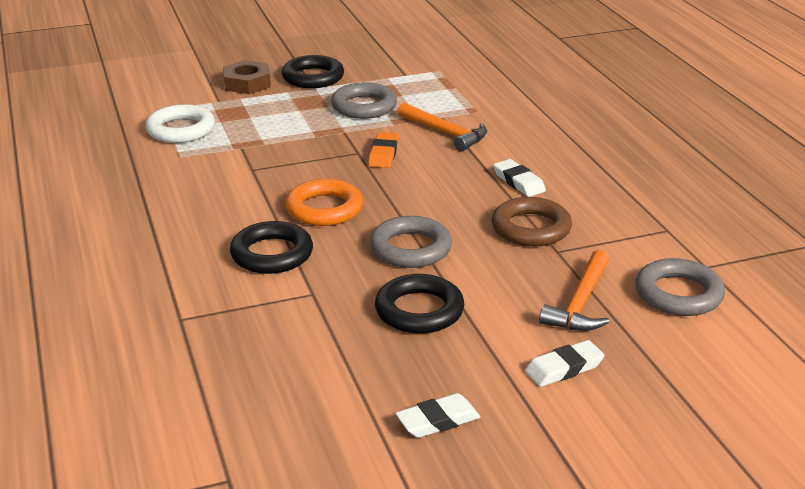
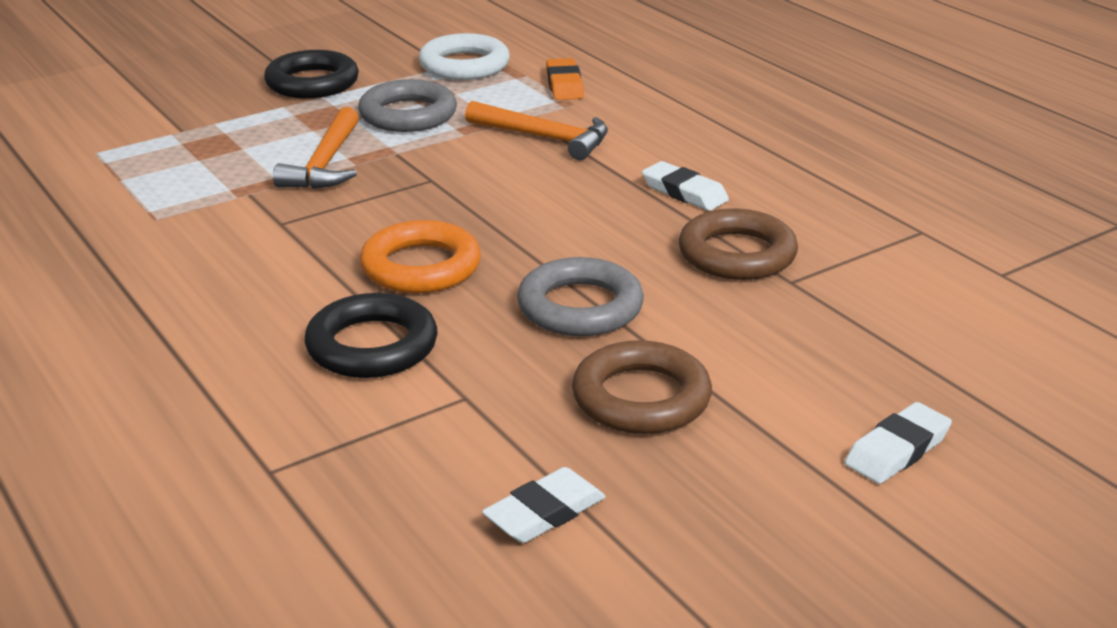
camera: 15 degrees left, 0 degrees up
(181, 130) = (140, 178): white ring -> white ring (464, 65)
(247, 83) = (215, 101): brown nut -> none
(383, 154) = (470, 177): orange eraser -> orange eraser (564, 85)
(419, 310) = (641, 398): black ring -> brown ring
(437, 420) = (759, 565): white eraser -> white eraser (544, 512)
(580, 303) = (865, 350): orange hammer -> orange hammer (325, 163)
(678, 294) = (989, 317): grey ring -> none

